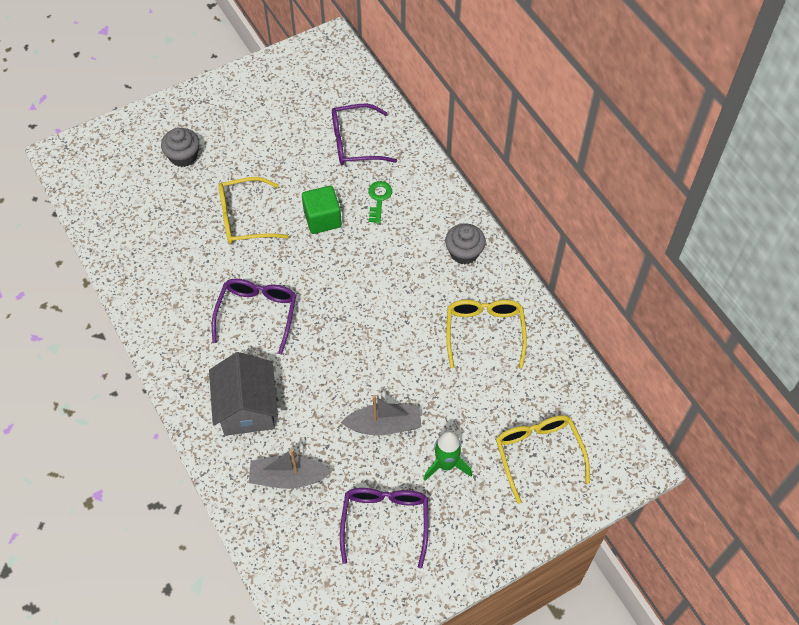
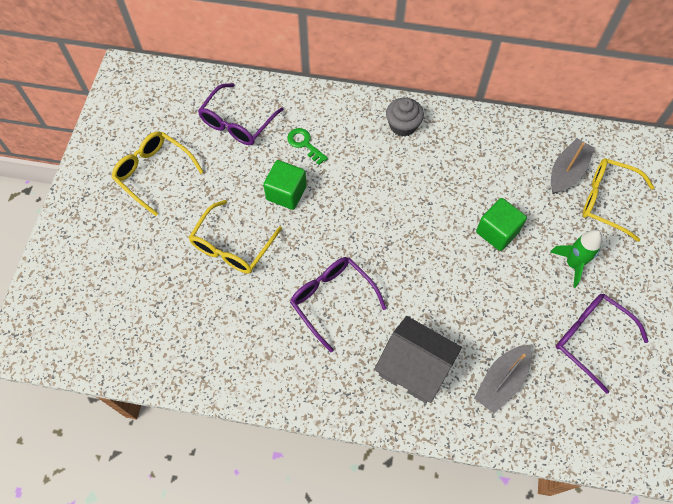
camera: 50 degrees left, 5 degrees up
(183, 156) = (124, 249): grey cupcake -> none
(384, 425) = (507, 281): grey boat -> grey boat (567, 172)
(425, 388) = (497, 232): none -> green cube
(484, 331) = (481, 161): yellow glasses -> yellow glasses (153, 173)

